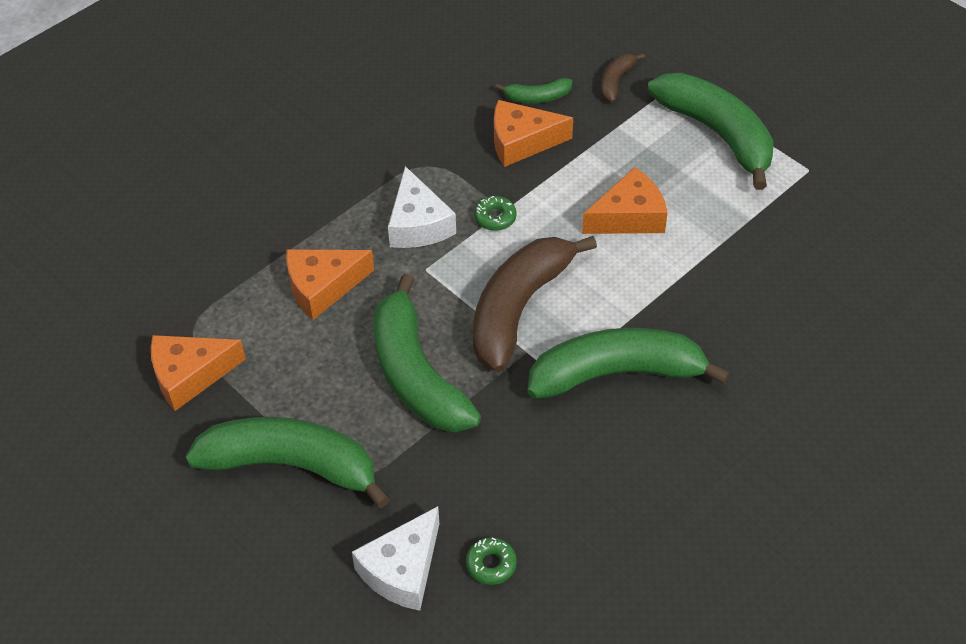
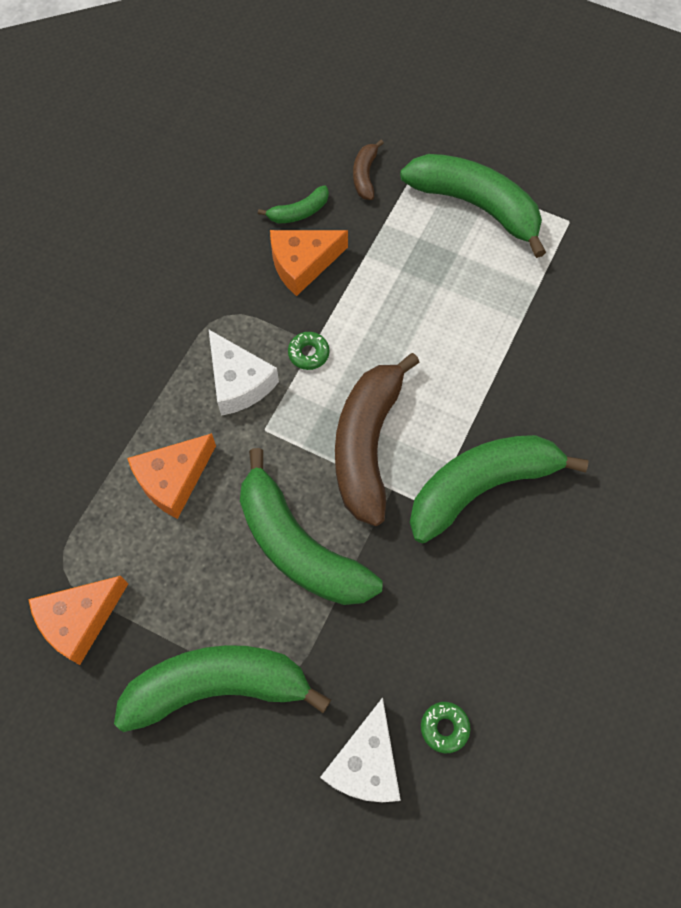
camera: 20 degrees left, 15 degrees up
(629, 216) = (430, 316): orange cheese -> none

